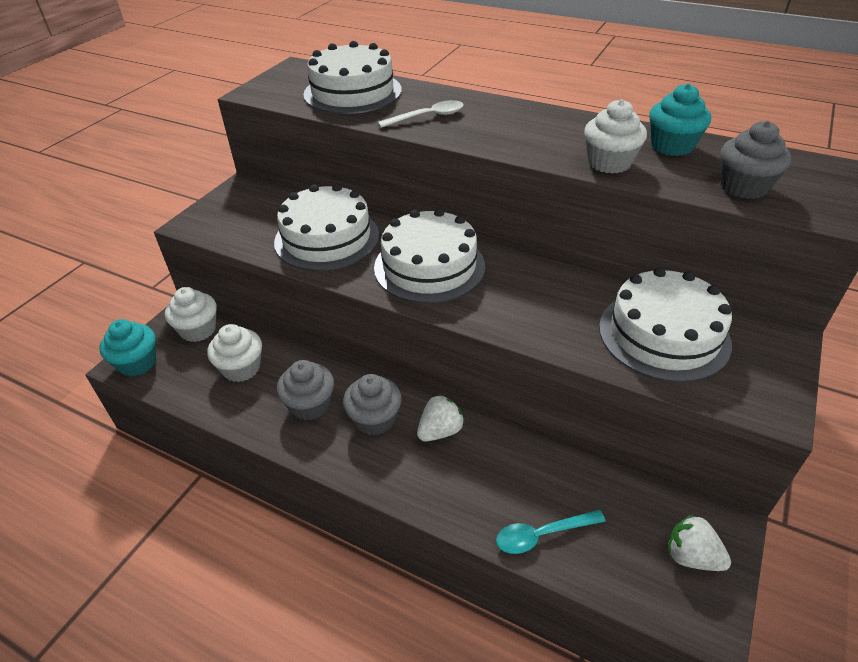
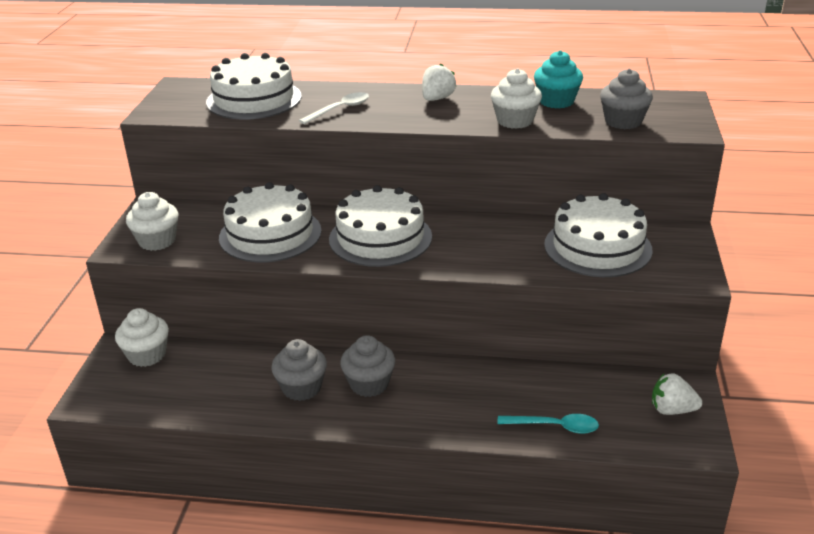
camera: 20 degrees left, 10 degrees down
(137, 363) = (100, 396): turquoise cupcake -> none
(241, 368) = (214, 375): white cupcake -> white cupcake (157, 241)
(440, 431) = (432, 378): white strawberry -> white strawberry (437, 99)
(542, 534) = (554, 426): turquoise spoon -> turquoise spoon turned 135 degrees counterclockwise

